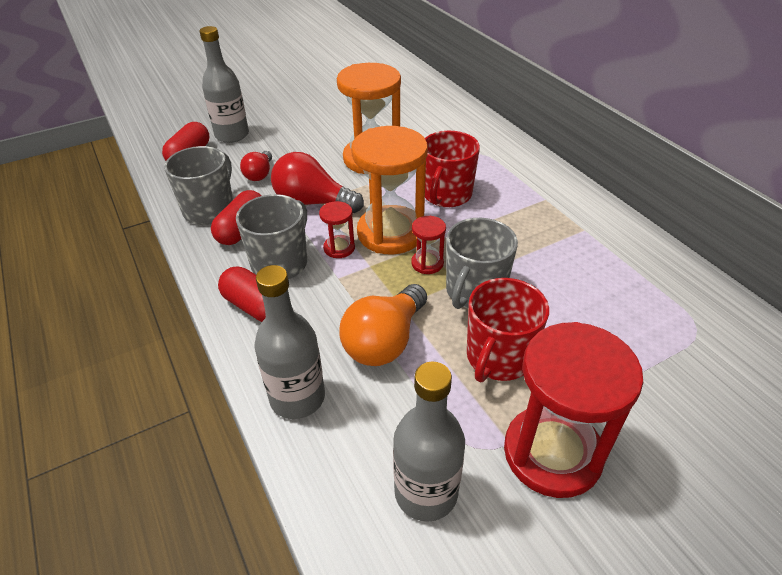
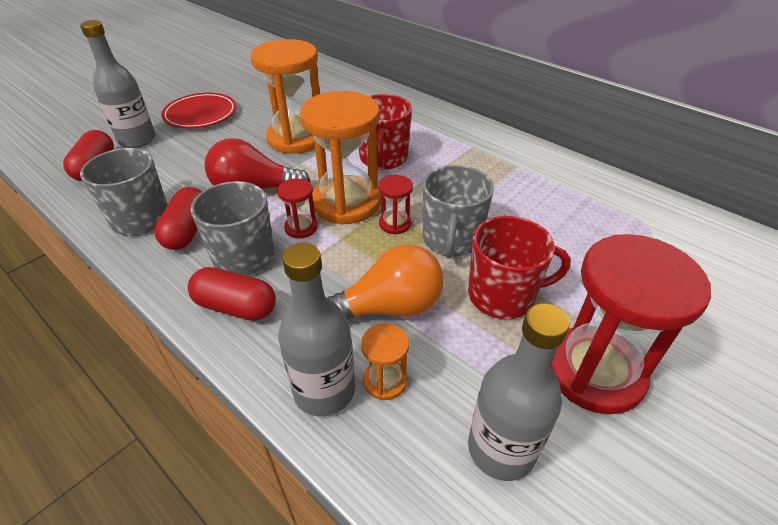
camera: 20 degrees left, 0 degrees up
(259, 174) = (184, 172): red light bulb -> none
(295, 119) = (200, 114): none -> red plate
(352, 404) = (385, 381): none -> orange hourglass
(385, 341) = (389, 307): orange light bulb -> orange light bulb turned 120 degrees counterclockwise
(498, 358) = (503, 295): red mug -> red mug turned 105 degrees counterclockwise

